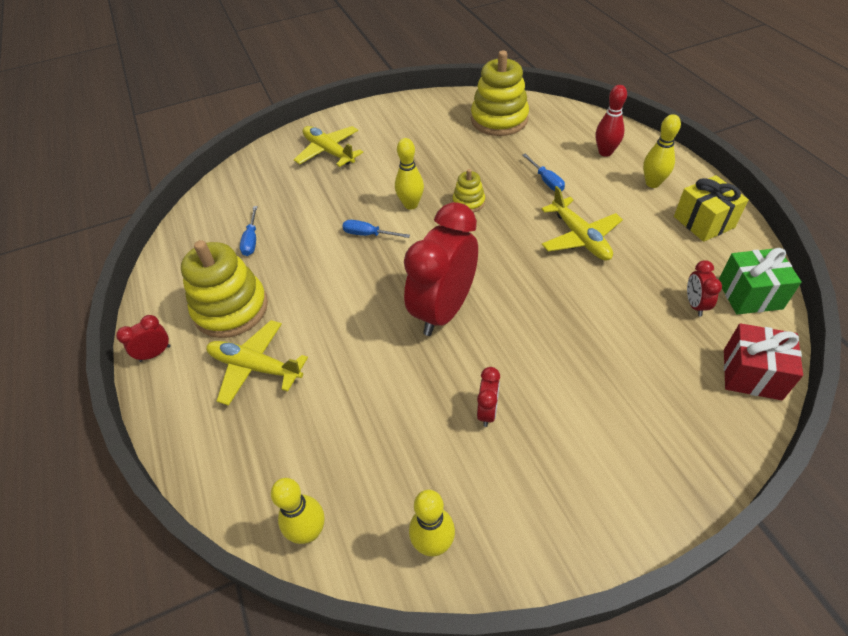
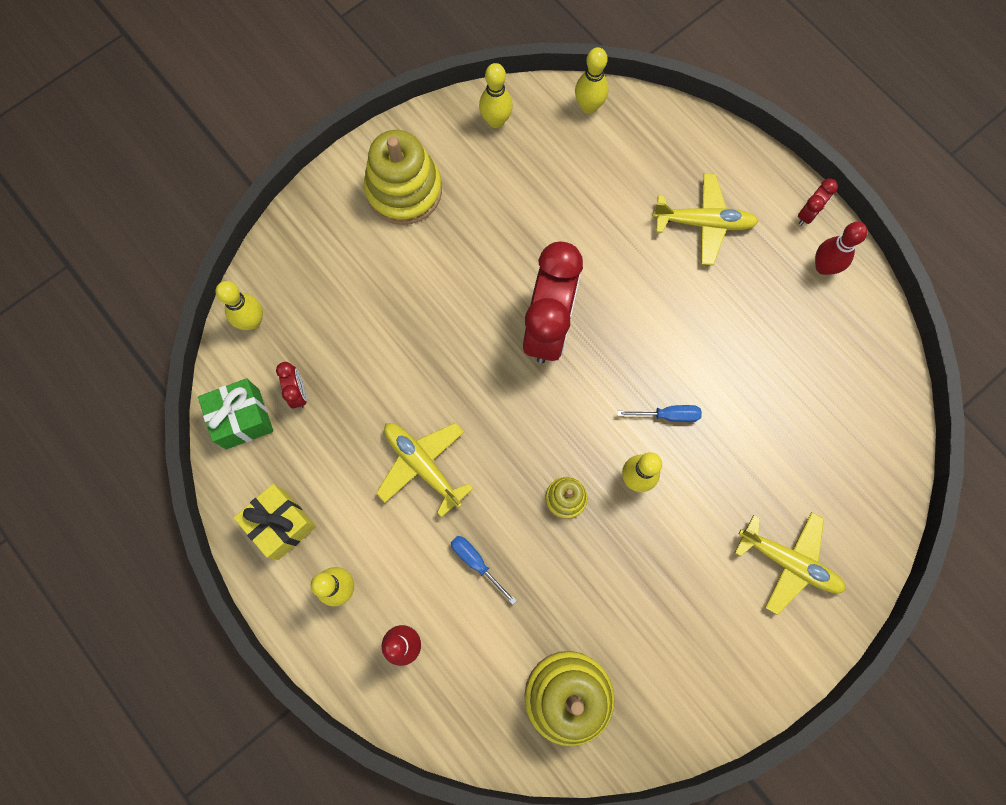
camera: 160 degrees right, 25 degrees up
(176, 308) = (823, 267): none -> red bowling pin
(231, 309) = (766, 279): yellow stacking toy -> yellow stacking toy (404, 190)
(251, 240) = (800, 376): blue screwdriver -> none
(487, 411) = (480, 230): red clock -> none
(752, 374) = (252, 321): red gift -> yellow bowling pin

